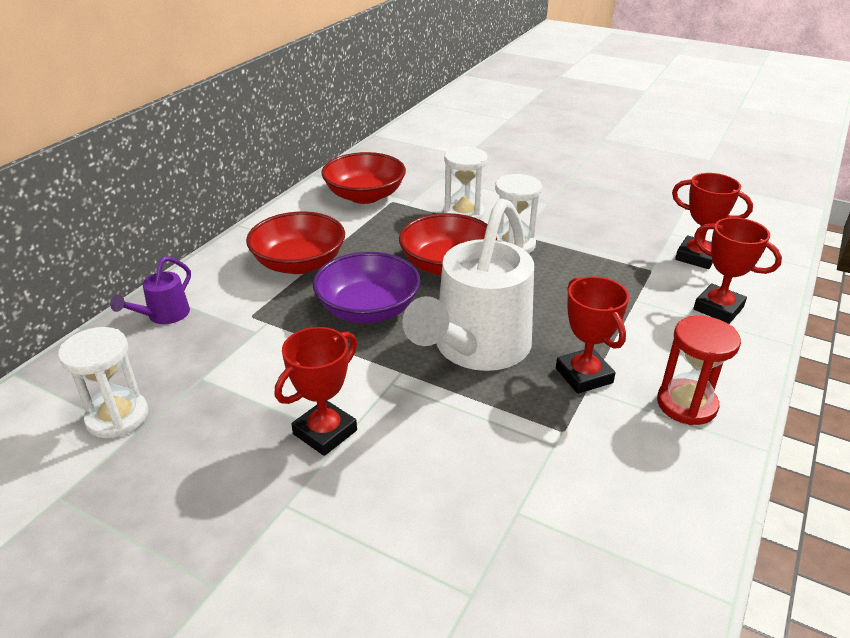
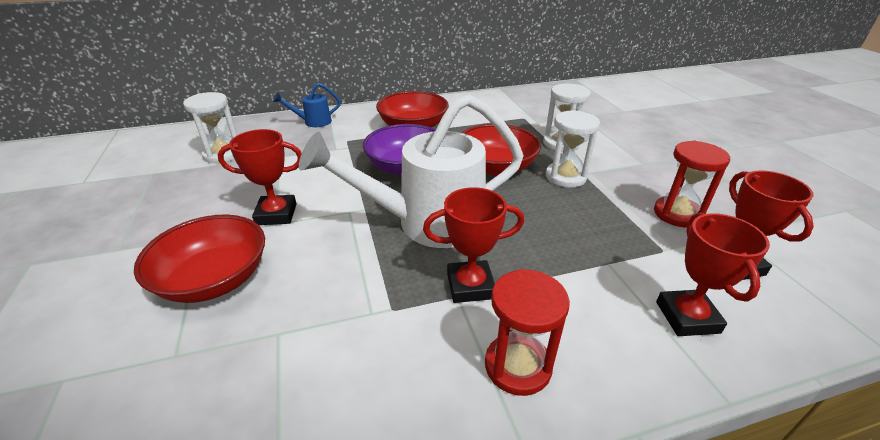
camera: 45 degrees right, 0 degrees up
(164, 316) = (313, 122): purple watering can -> blue watering can
(365, 196) = (511, 109): red bowl -> red bowl (214, 279)
(584, 375) = (470, 286): red trophy -> red trophy turned 60 degrees clockwise
(623, 236) = (677, 214): none -> red hourglass

